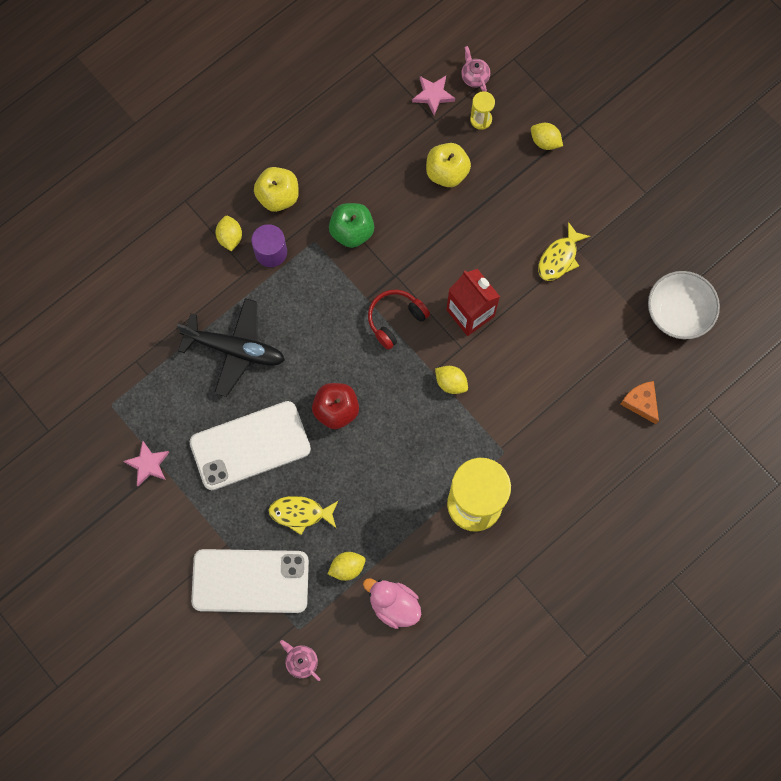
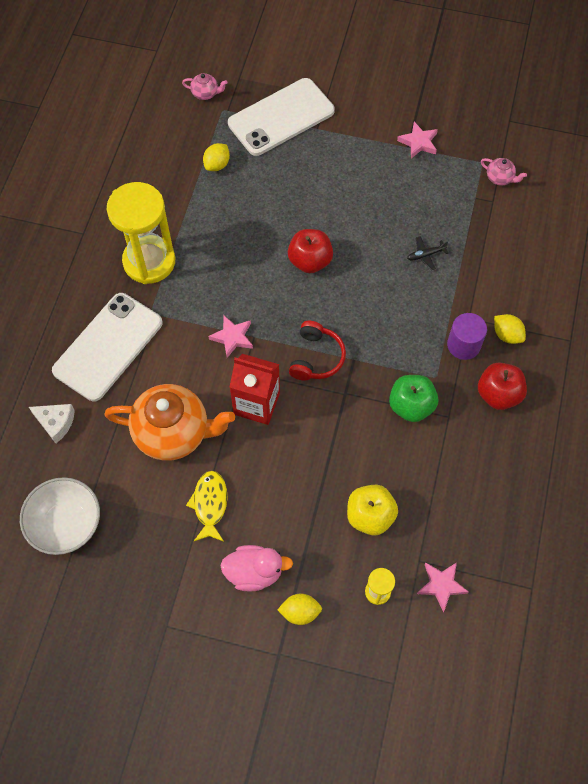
camera: 145 degrees right, 10 degrees down
(235, 349) = (425, 255): black plane -> black plane, size x0.40
(250, 445) = (355, 198): white phone -> white phone (108, 347)
(278, 196) = (498, 394): yellow apple -> red apple
(300, 513) = (280, 177): yellow fish -> none
(393, 605) = (164, 162): pink duck -> pink duck (254, 572)
(451, 383) = (232, 337): yellow lemon -> pink star
(474, 77) = (416, 634): pink teapot -> pink teapot (500, 178)
(552, 332) = (173, 433): none -> orange teapot
(641, 402) = (56, 423): orange cheese -> white cheese

